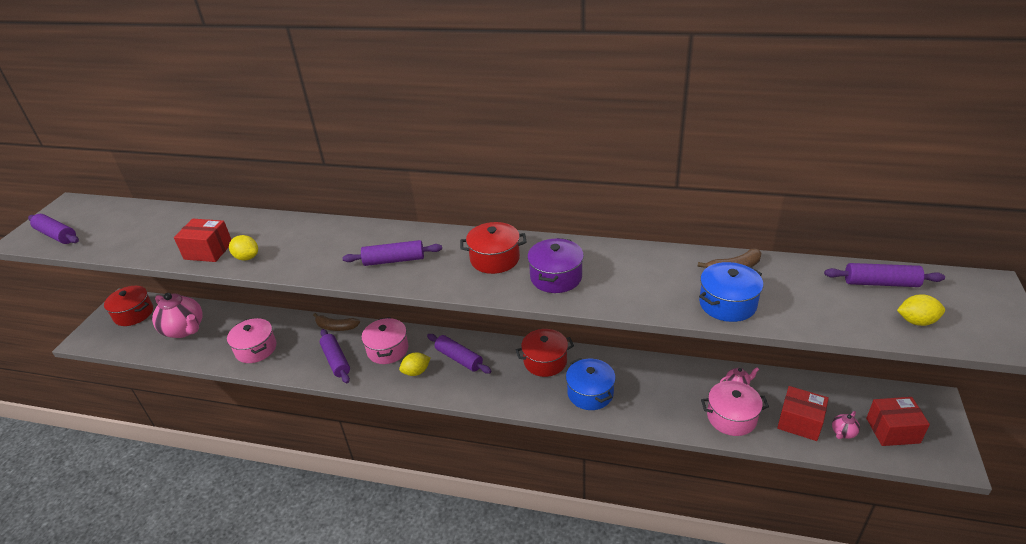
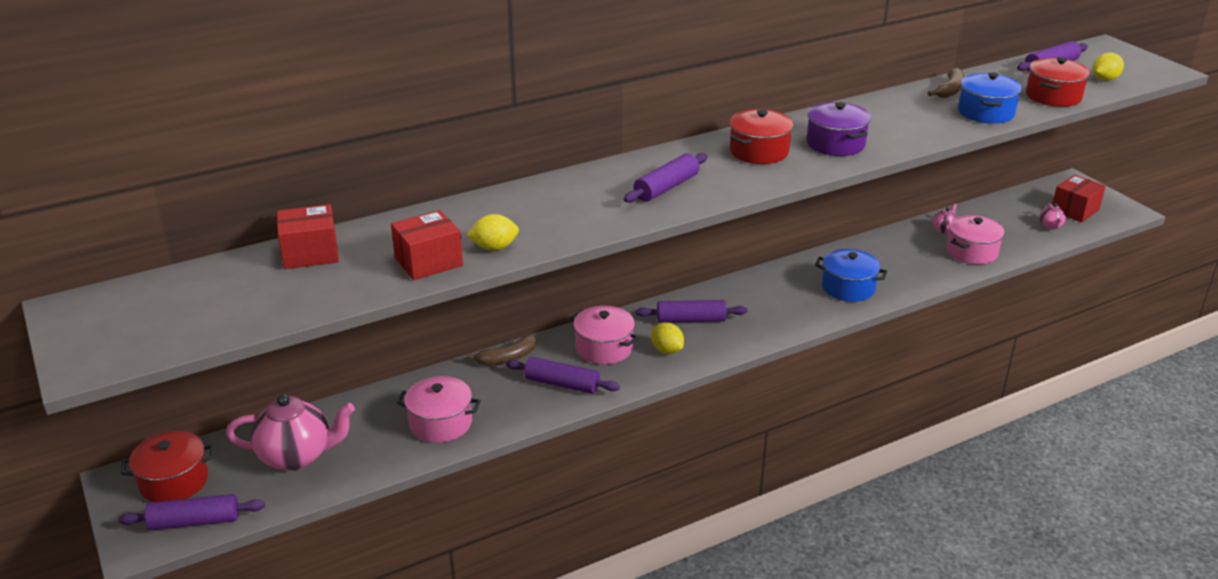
camera: 45 degrees left, 5 degrees down
(57, 235) = (142, 338): purple rolling pin -> purple rolling pin (195, 521)
(416, 372) = (666, 350): yellow lemon -> yellow lemon turned 60 degrees counterclockwise
(545, 361) = (774, 284): red pot -> red pot (1053, 96)
(799, 422) = (1017, 233): red box -> red box (310, 253)

